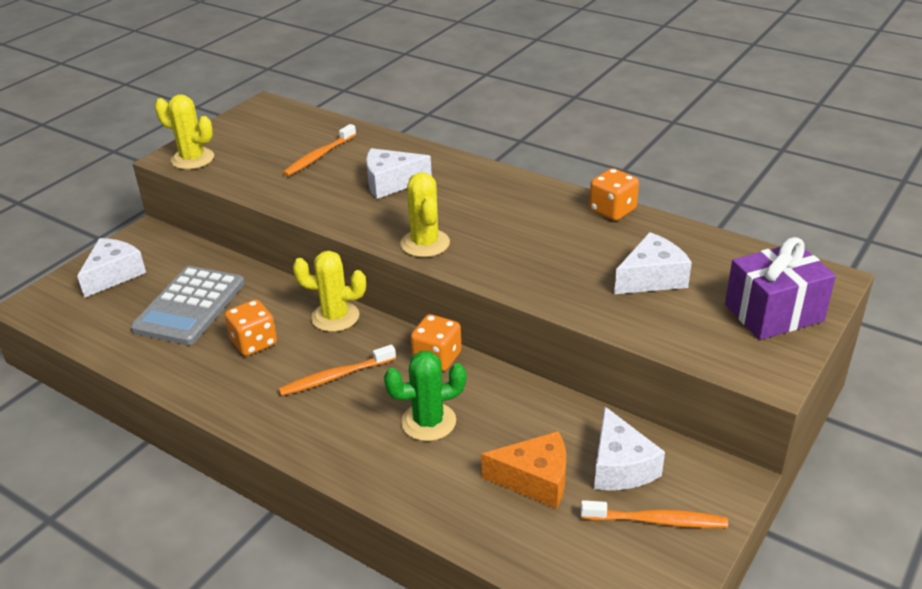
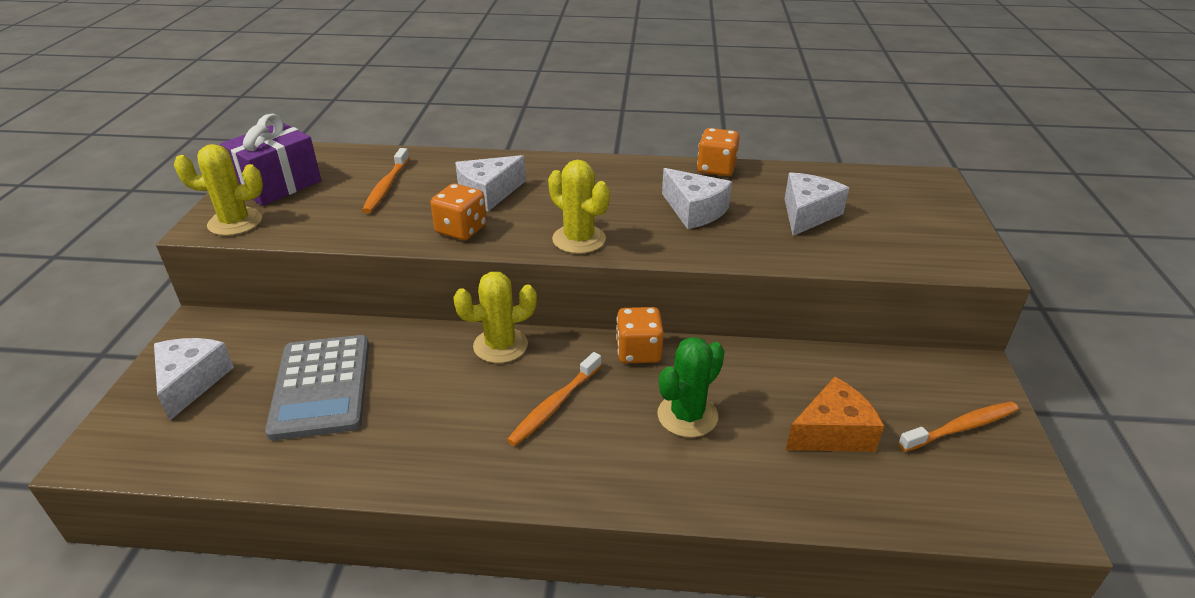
camera: 30 degrees left, 0 degrees up
(254, 343) = (433, 401): orange dice -> orange dice (461, 230)
(620, 466) = (887, 391): white cheese -> white cheese (694, 210)
(773, 313) = (926, 215): purple gift -> purple gift (278, 185)

